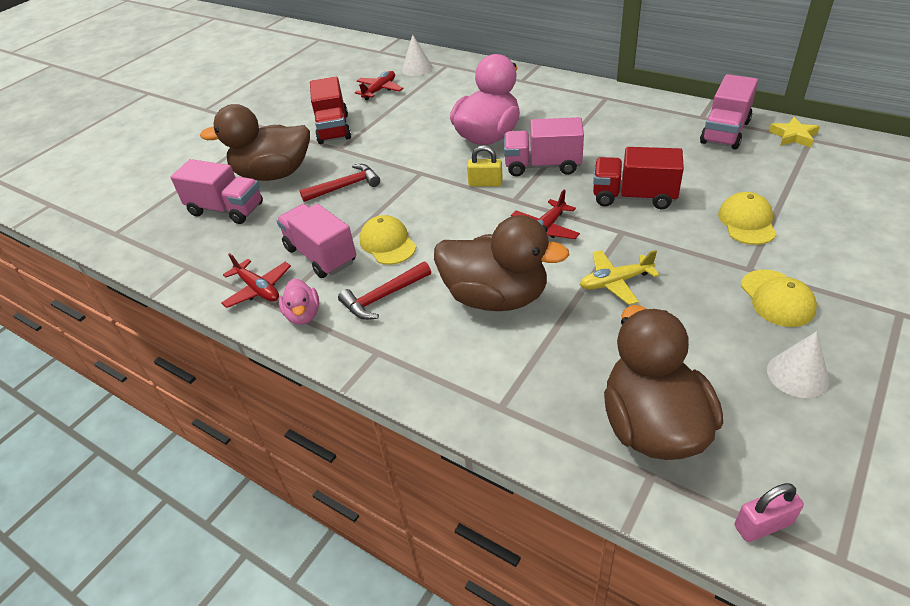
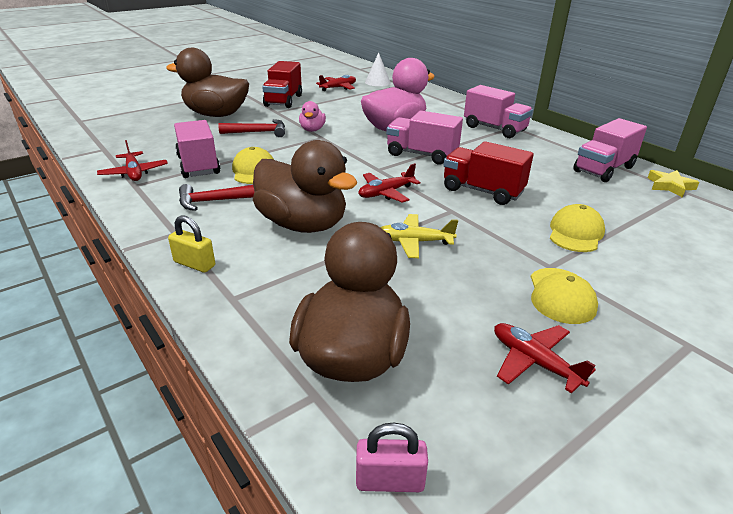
camera: 15 degrees right, 10 degrees down
(226, 209) = (163, 125): pink truck -> pink truck (494, 129)
(303, 315) = (148, 196): pink duck -> pink duck (312, 130)
(485, 183) = (365, 154): yellow padlock -> yellow padlock (194, 264)
(797, 375) = (534, 362): white cone -> red plane

